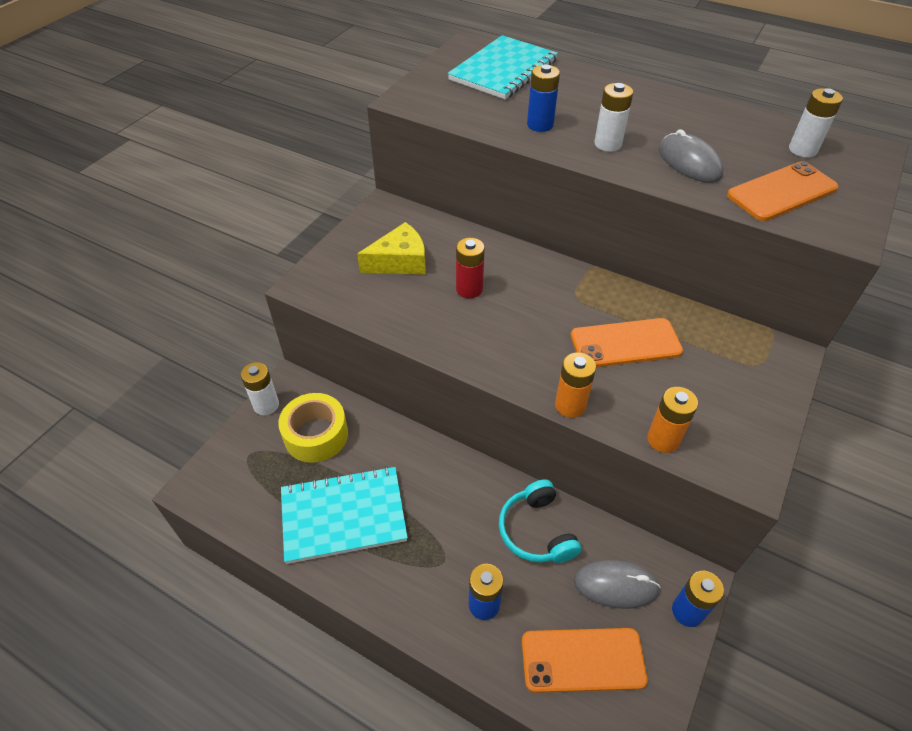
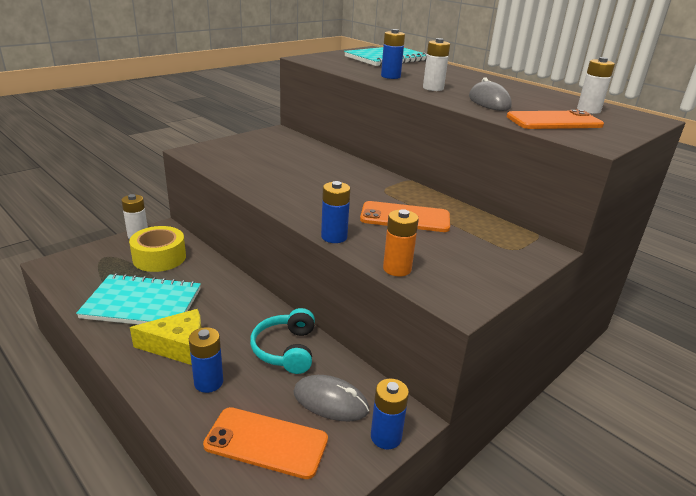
camera: 15 degrees right, 20 degrees down
(400, 261) = (267, 153): yellow cheese -> yellow cheese (177, 346)
(469, 289) = (305, 173): red battery -> none
(570, 405) = (334, 237): orange battery -> blue battery

